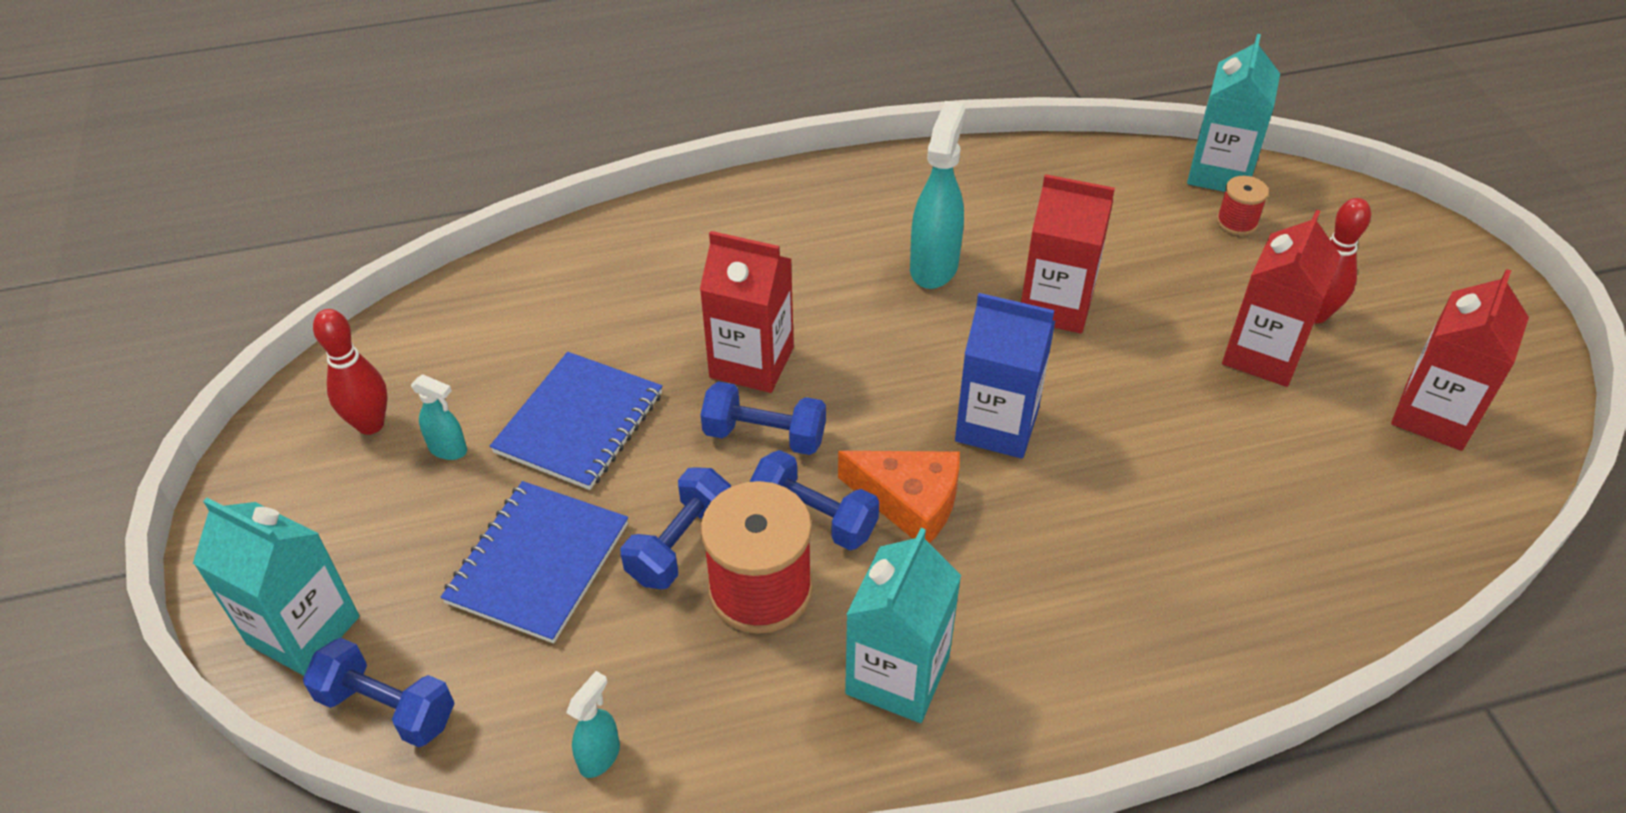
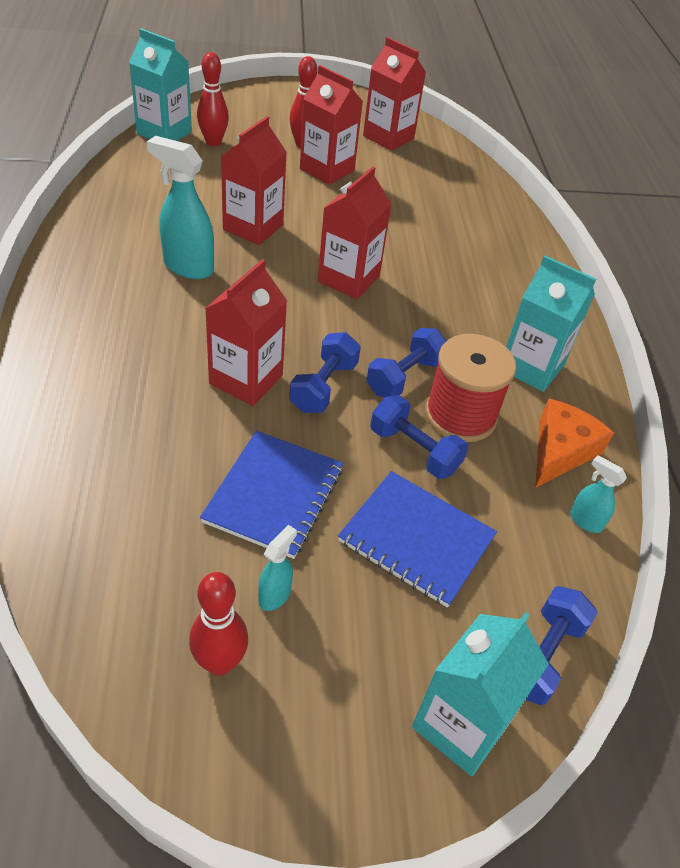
camera: 85 degrees left, 0 degrees up
(579, 423) = (274, 495): blue notebook -> blue notebook turned 75 degrees clockwise
(909, 502) = (402, 331): orange cheese -> orange cheese (560, 451)
(997, 425) = (348, 279): blue carton -> red carton
(1236, 222) = (213, 142): red spool -> red bowling pin

